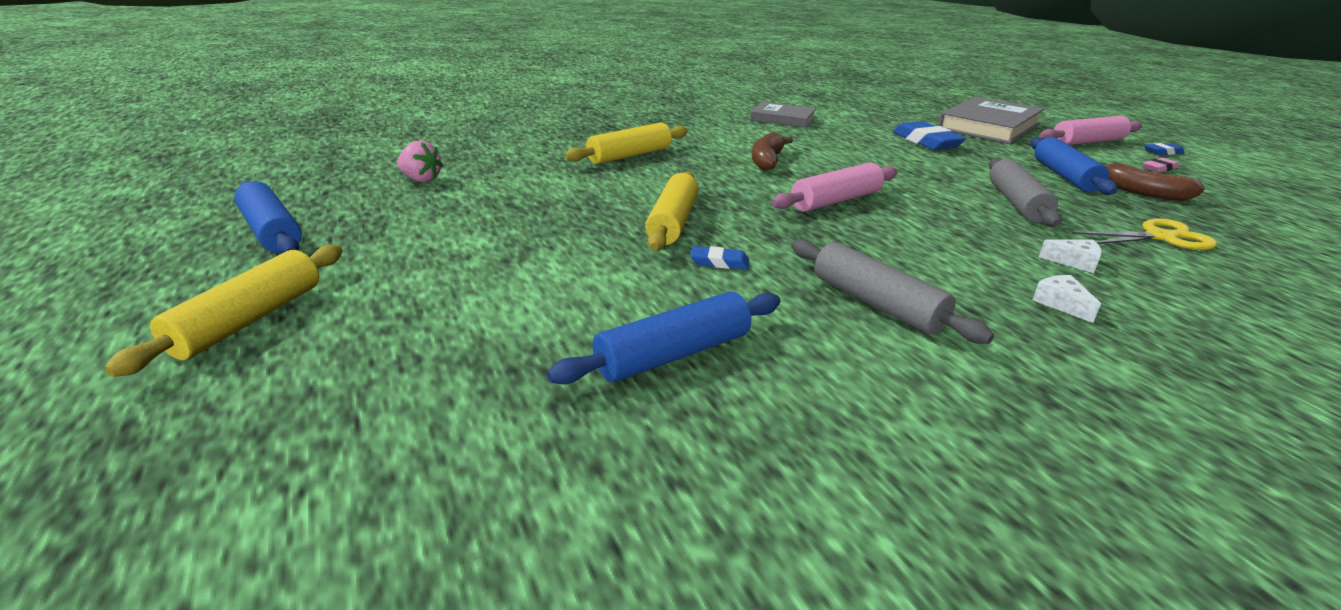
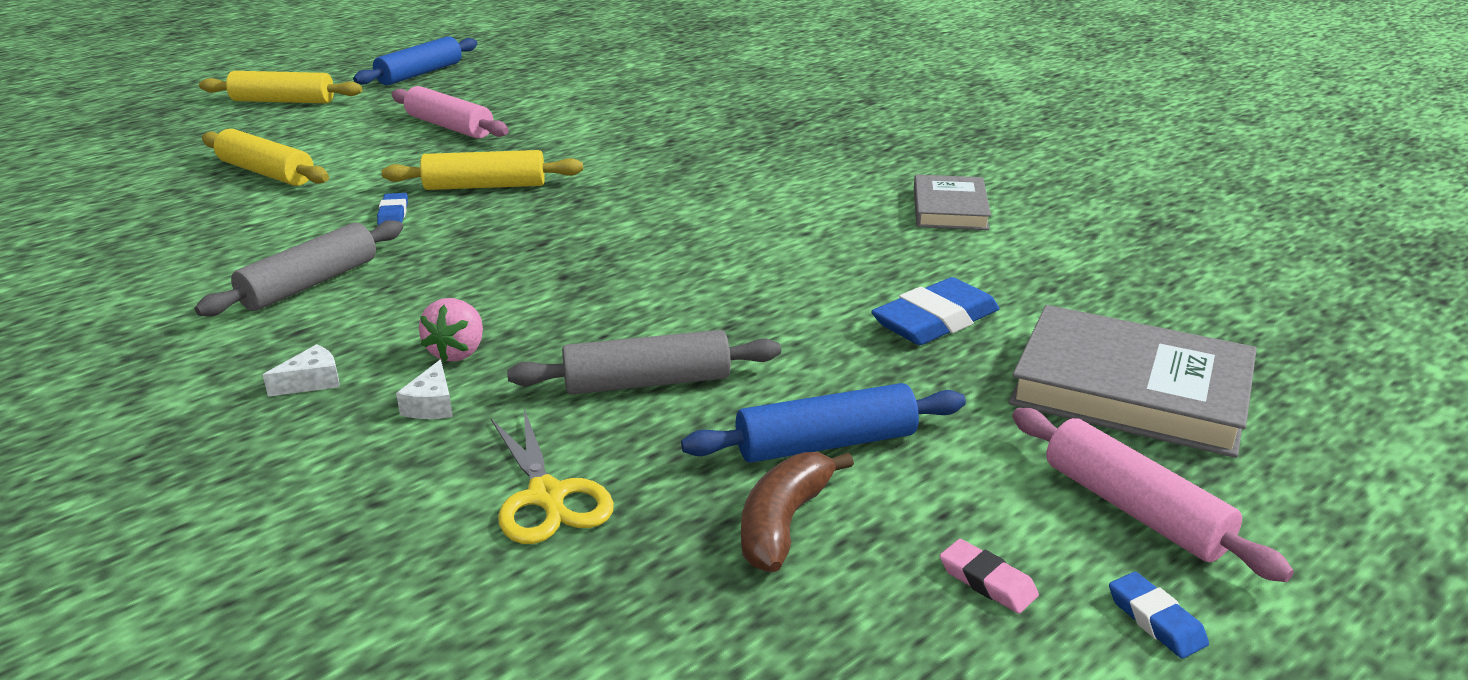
camera: 75 degrees right, 0 degrees up
(421, 179) = (552, 86): pink strawberry -> pink strawberry (458, 352)
(629, 155) = (684, 145): yellow rolling pin -> yellow rolling pin (266, 172)
(673, 354) = (227, 213): blue rolling pin -> none
(767, 161) = (722, 212): brown banana -> none
(835, 201) = (589, 258): pink rolling pin -> pink rolling pin (449, 126)

